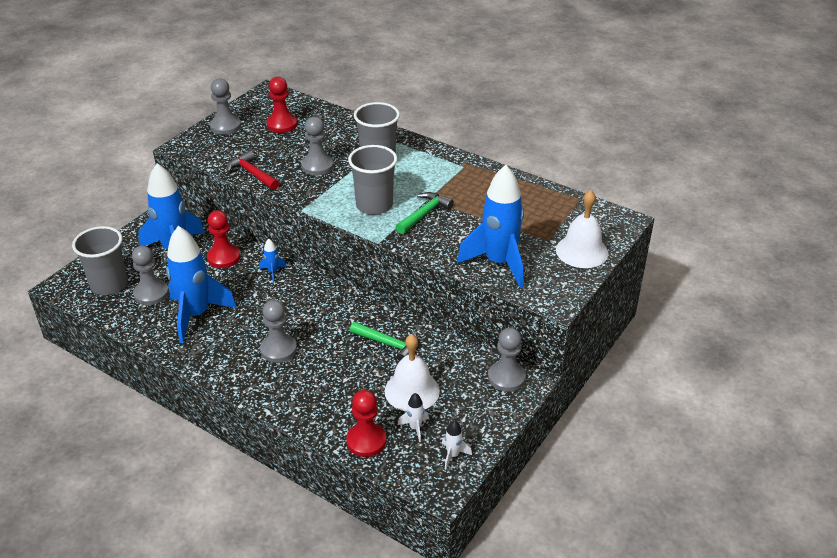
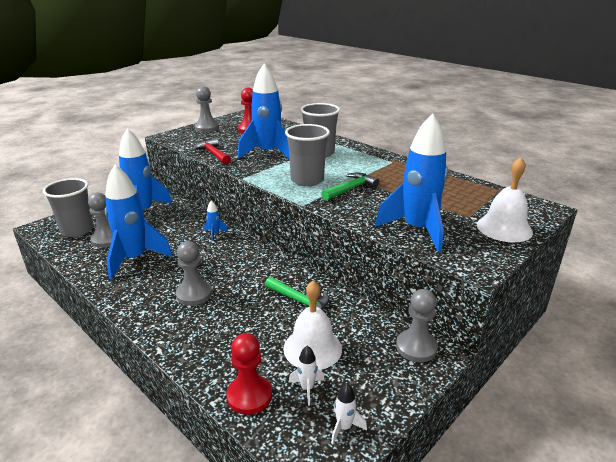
camera: 10 degrees right, 10 degrees down
(224, 257) = (179, 220): red pawn -> none
(317, 166) = (268, 153): grey pawn -> blue rocket

